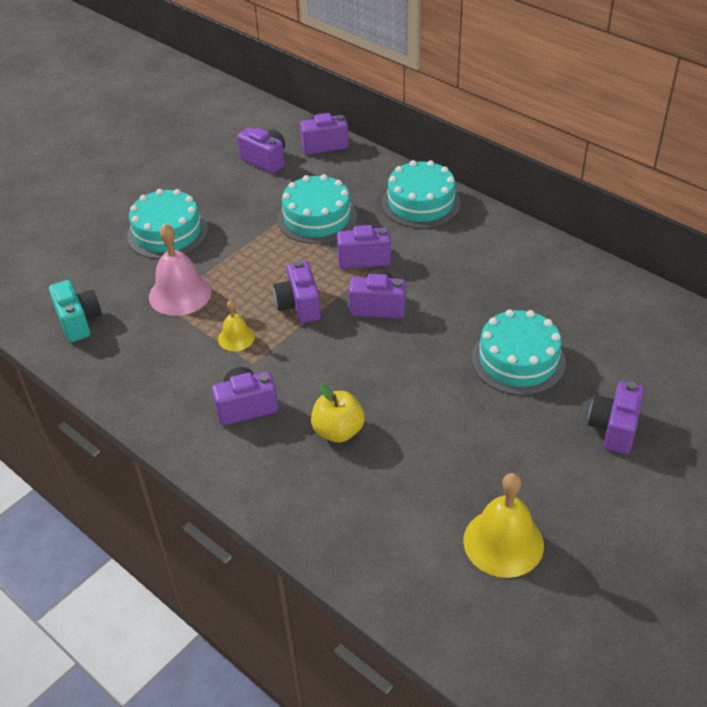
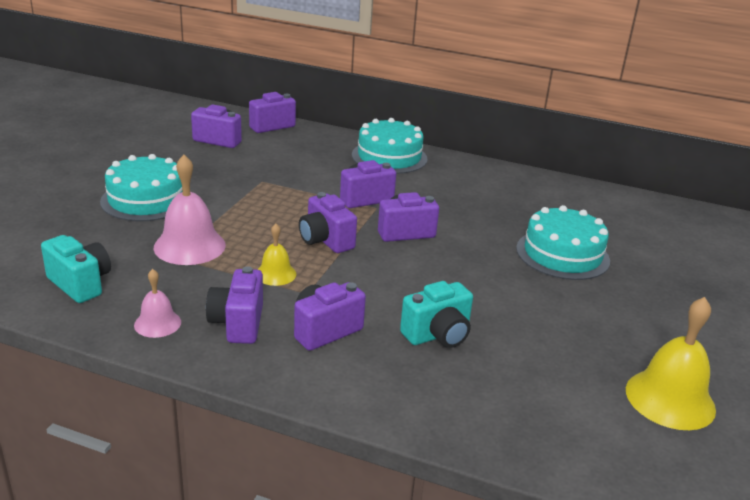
camera: 25 degrees left, 15 degrees down
(120, 374) = (157, 323): none -> pink bell
(317, 218) = (298, 175): turquoise cake -> none
(338, 431) = (438, 335): yellow apple -> turquoise camera
(614, 429) = (685, 291): purple camera -> purple camera (238, 323)

